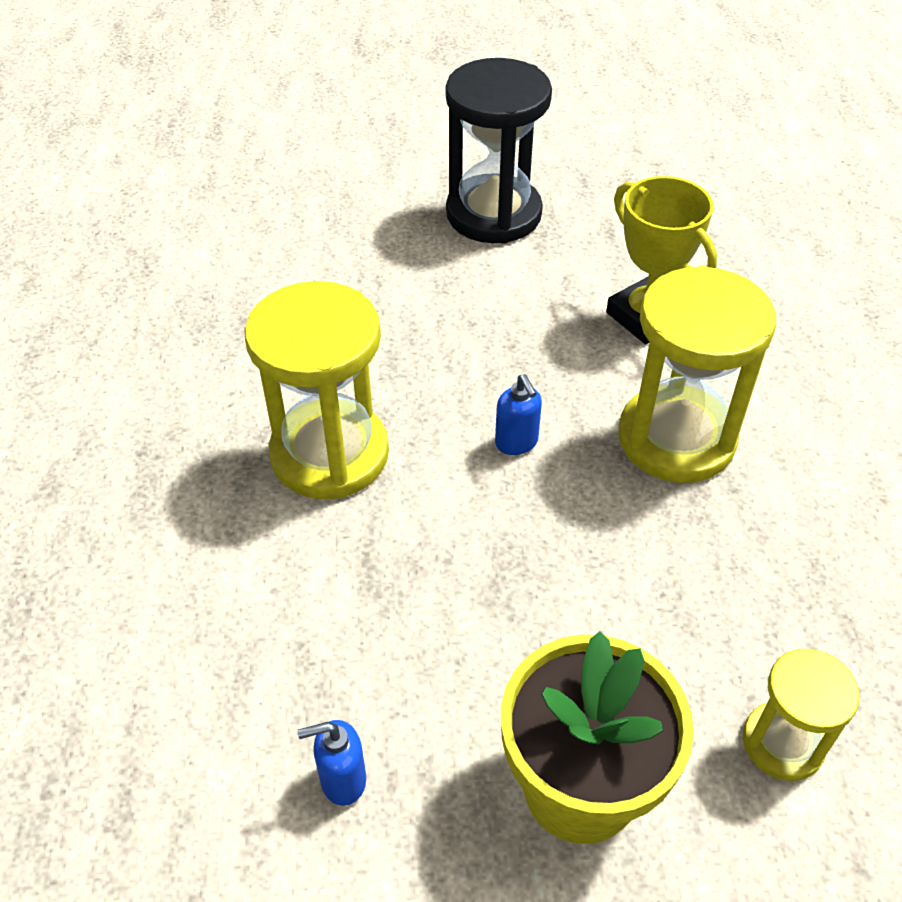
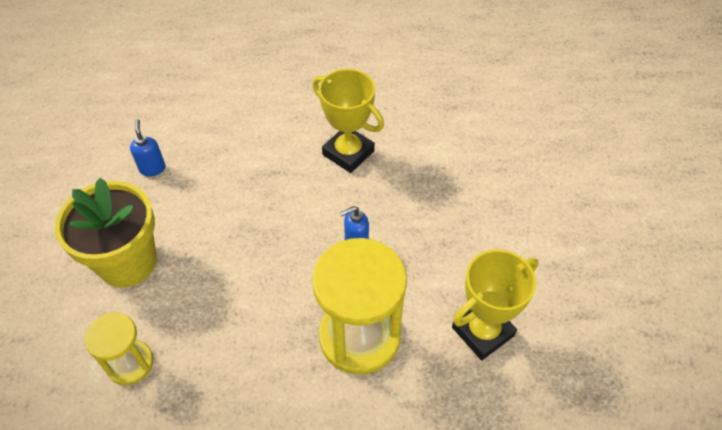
camera: 90 degrees right, 5 degrees up
(330, 454) = (348, 153): yellow hourglass -> yellow trophy
(493, 214) = (588, 236): black hourglass -> none

